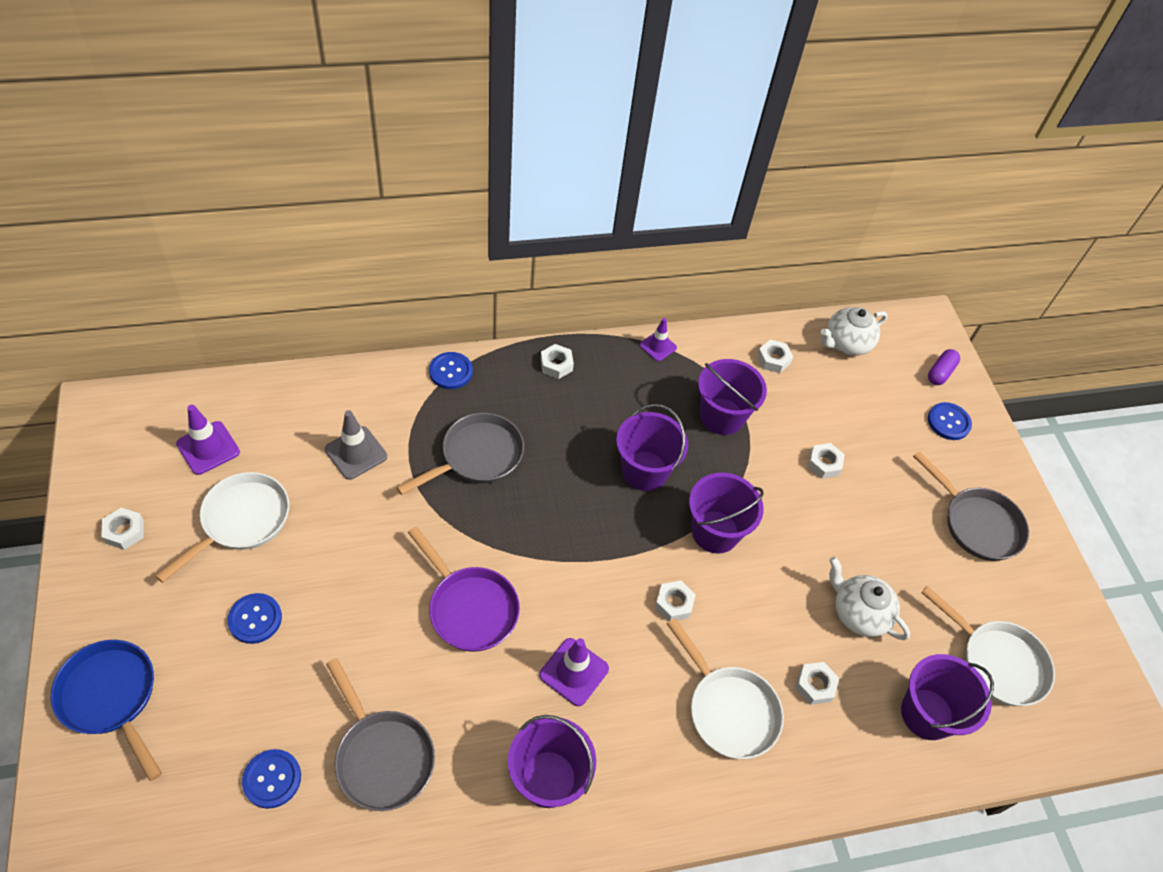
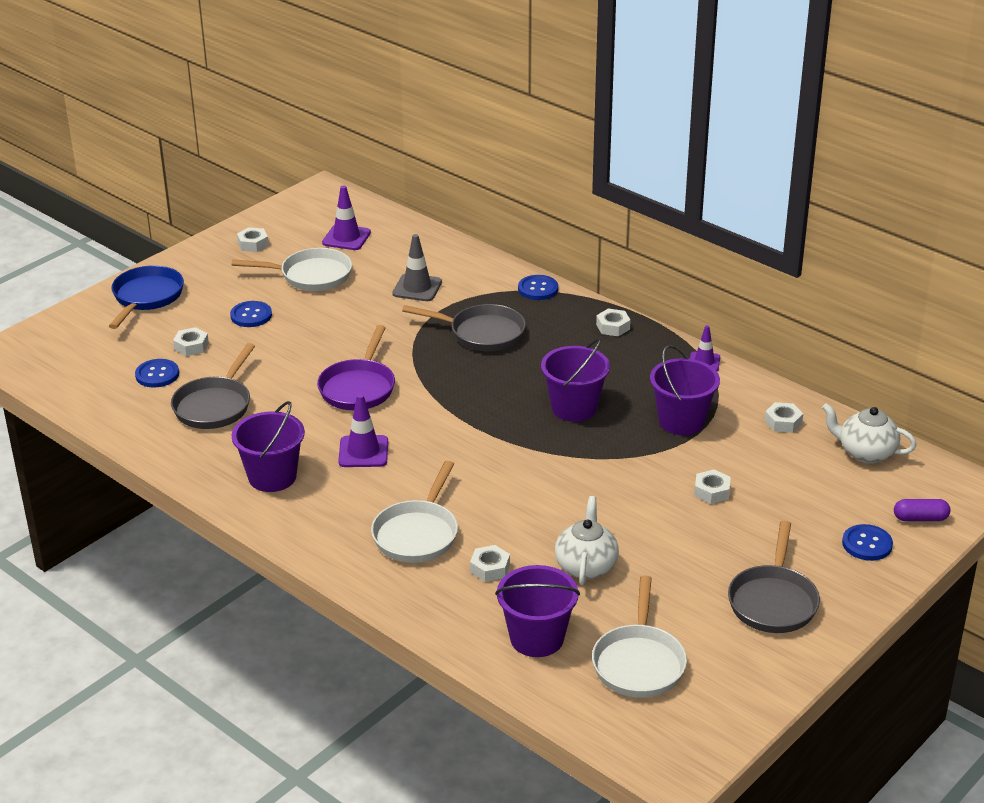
camera: 60 degrees right, 20 degrees down
(674, 603) = (474, 471): white nut -> white nut (191, 346)
(715, 532) = (565, 464): purple bucket -> none

